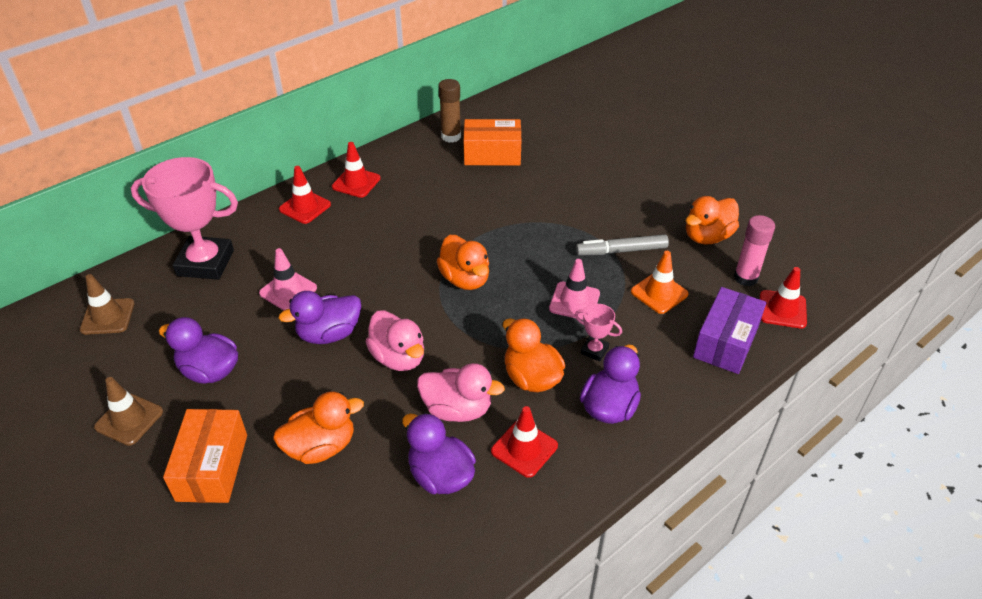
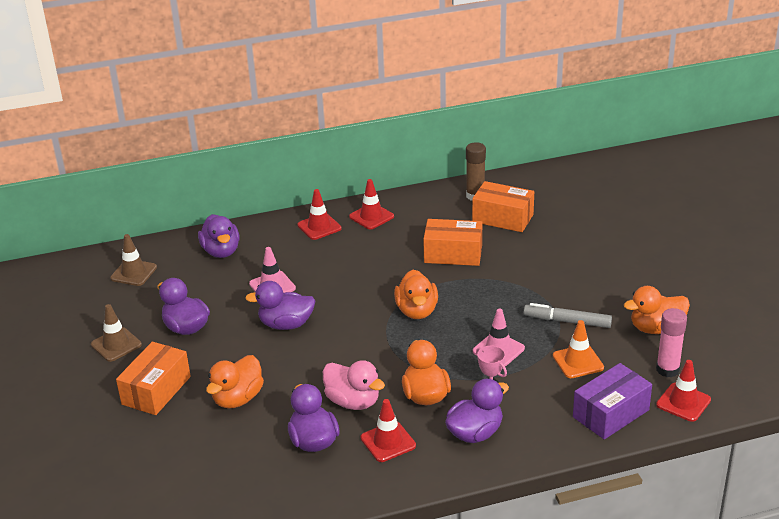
camera: 25 degrees right, 10 degrees down
(205, 263) = (221, 251): pink trophy -> purple duck
(321, 447) = (237, 399): orange duck -> orange duck turned 120 degrees clockwise
(398, 357) = (329, 354): pink duck -> none
(465, 205) = (453, 254): none -> orange box

